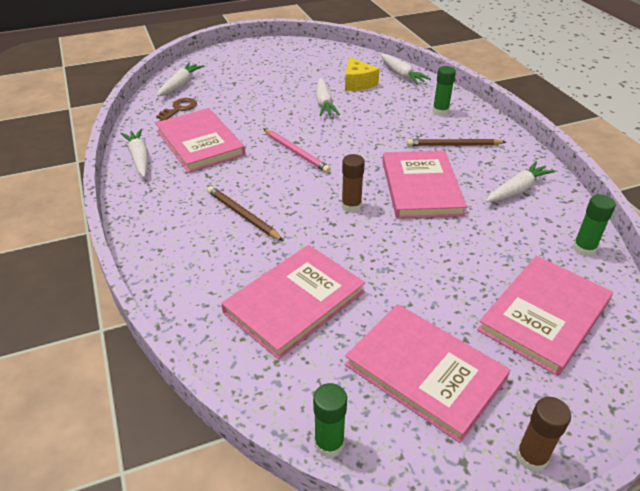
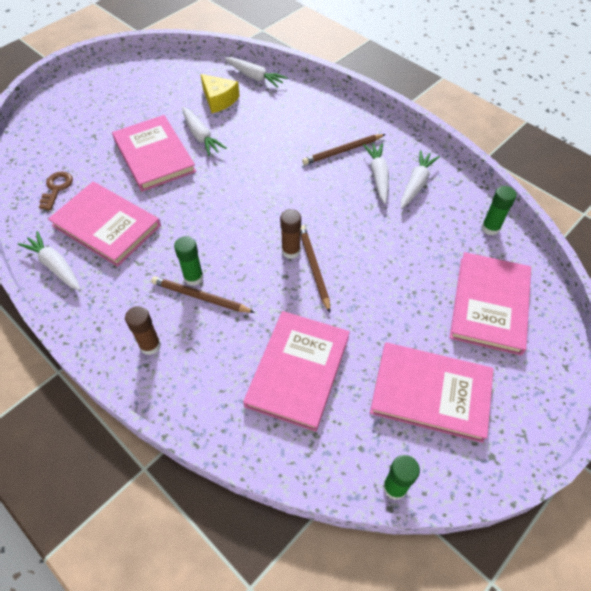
camera: 25 degrees left, 15 degrees up
(180, 85) = (37, 155): white carrot -> white carrot (378, 176)
(296, 152) = (207, 206): pink pencil -> none
(365, 225) = (314, 268): none -> brown pencil
(421, 187) = (338, 209): pink book -> pink book (154, 155)
(440, 111) = (312, 114): green glue stick -> green glue stick (193, 277)
(531, 457) = (533, 431): brown glue stick -> brown glue stick (150, 345)

